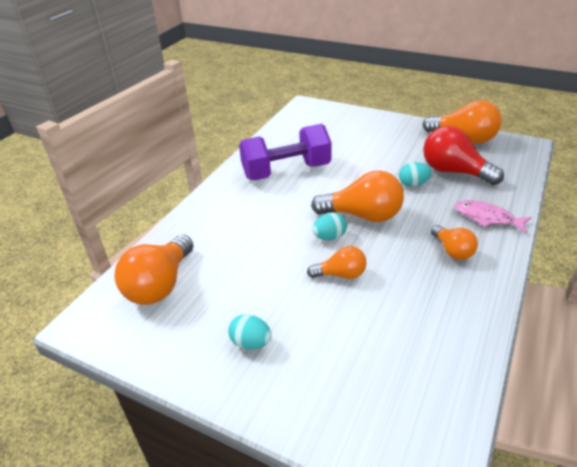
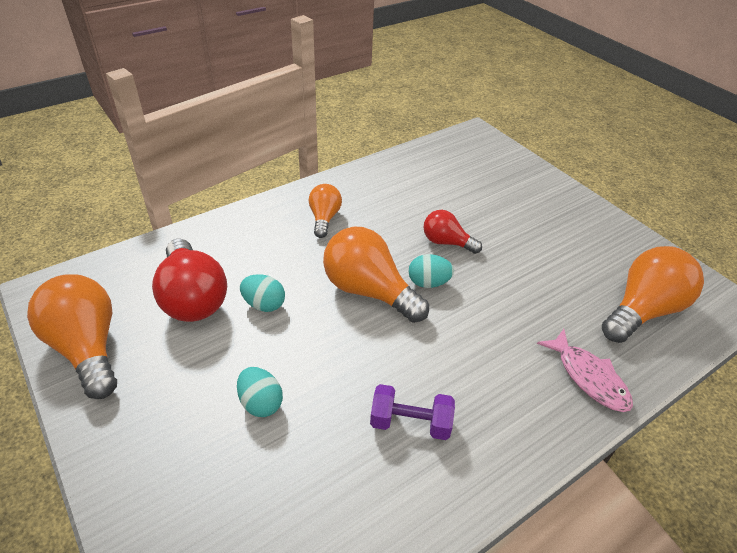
camera: 155 degrees left, 5 degrees up
(251, 343) = (558, 225): turquoise egg -> turquoise egg (261, 403)
(286, 171) = (410, 423): purple dumbbell -> purple dumbbell, size x0.52
(341, 274) = (446, 242): orange light bulb -> red light bulb
(487, 218) = (249, 230): pink fish -> pink fish (588, 377)

